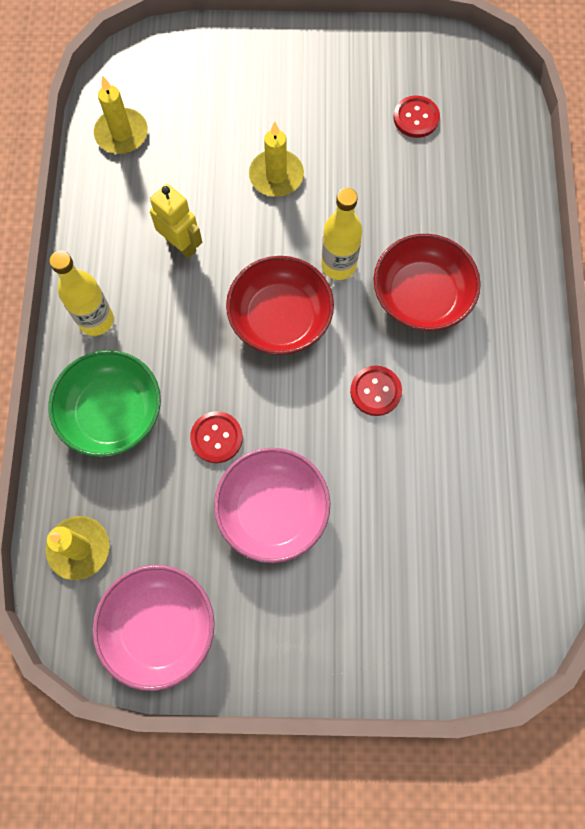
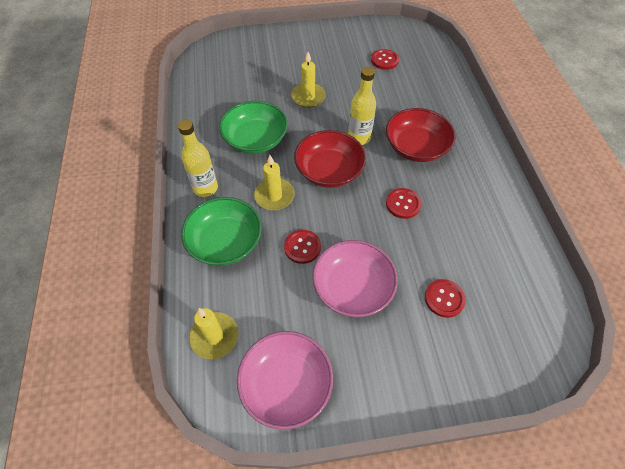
camera: 10 degrees left, 15 degrees down
(121, 134) = (207, 87): yellow candle -> yellow candle (274, 196)
(181, 245) = (255, 139): yellow robot -> green bowl
(393, 547) = (444, 299): none -> red button

